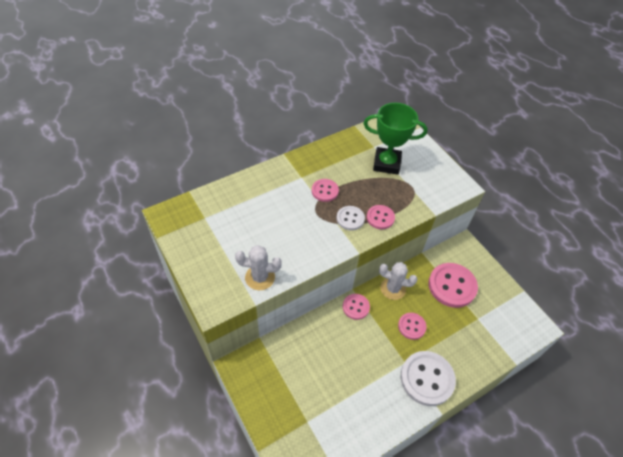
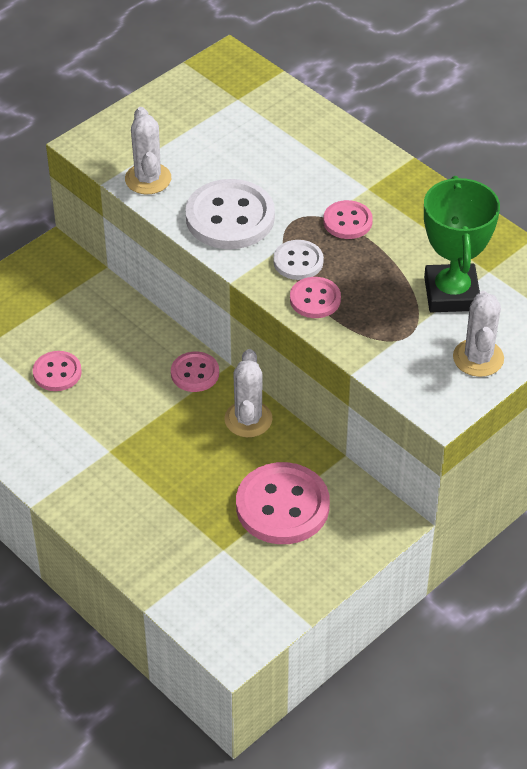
camera: 80 degrees right, 5 degrees down
(411, 326) = (179, 453): pink button -> pink button (57, 372)
(427, 379) = (86, 482): white button -> white button (230, 217)
(431, 164) = (478, 358): none -> white cactus

